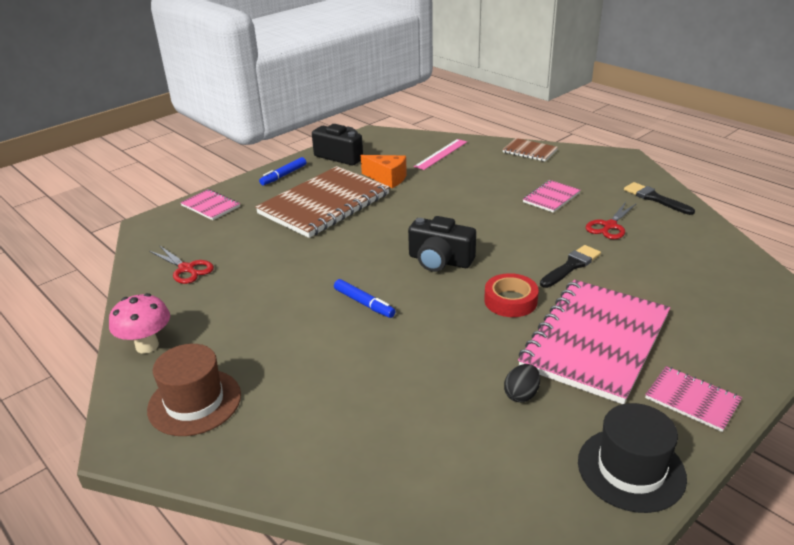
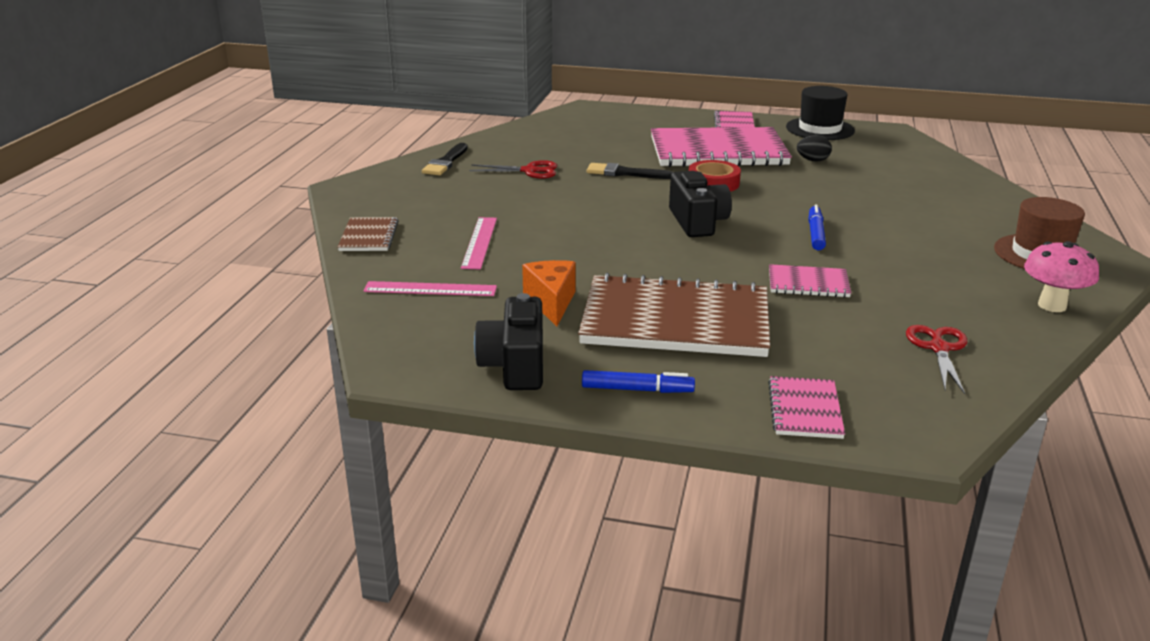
camera: 125 degrees left, 5 degrees down
(487, 178) = (480, 242): none -> pink ruler
(551, 197) = (495, 202): pink notebook -> pink notebook (808, 283)

